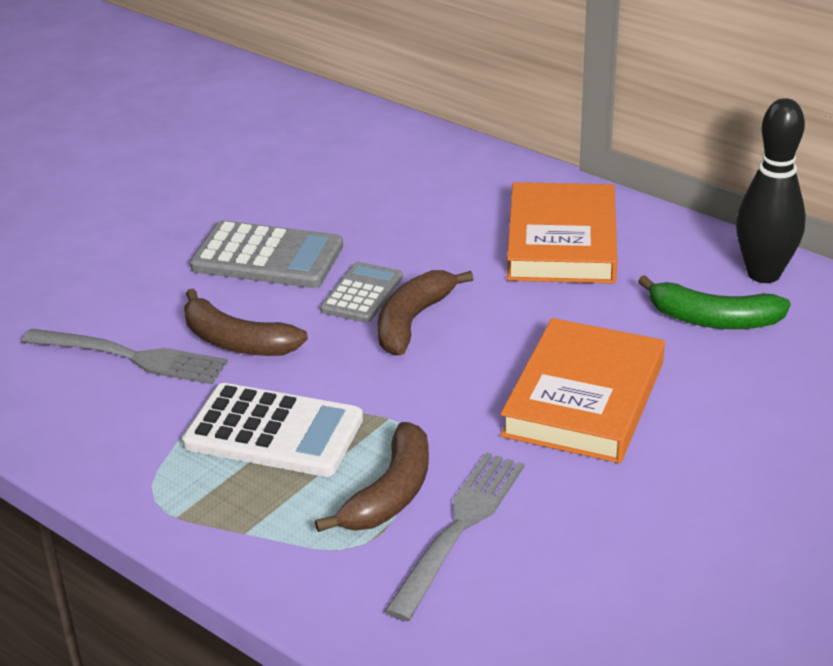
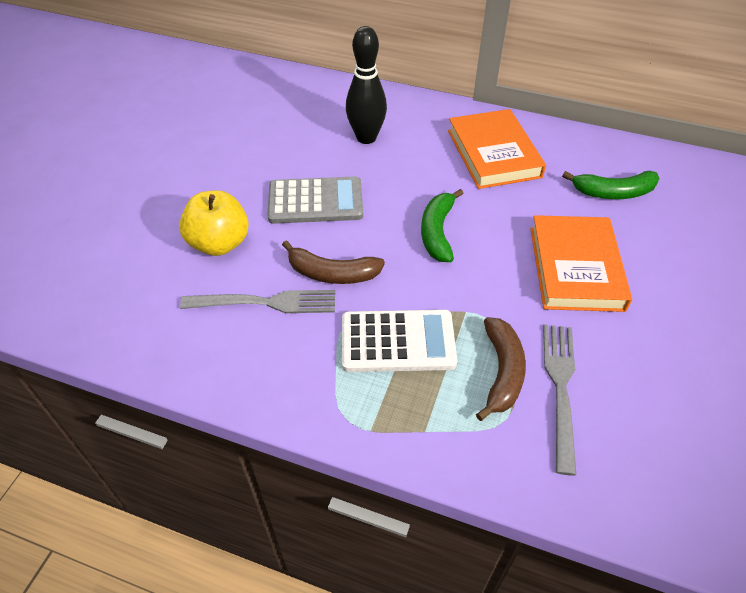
camera: 20 degrees left, 15 degrees up
(113, 282) = (219, 243): none -> yellow apple
(362, 294) = (393, 217): grey calculator -> none
(412, 321) = (437, 232): brown banana -> green banana
(763, 274) = (621, 154): black bowling pin -> black bowling pin (366, 138)

